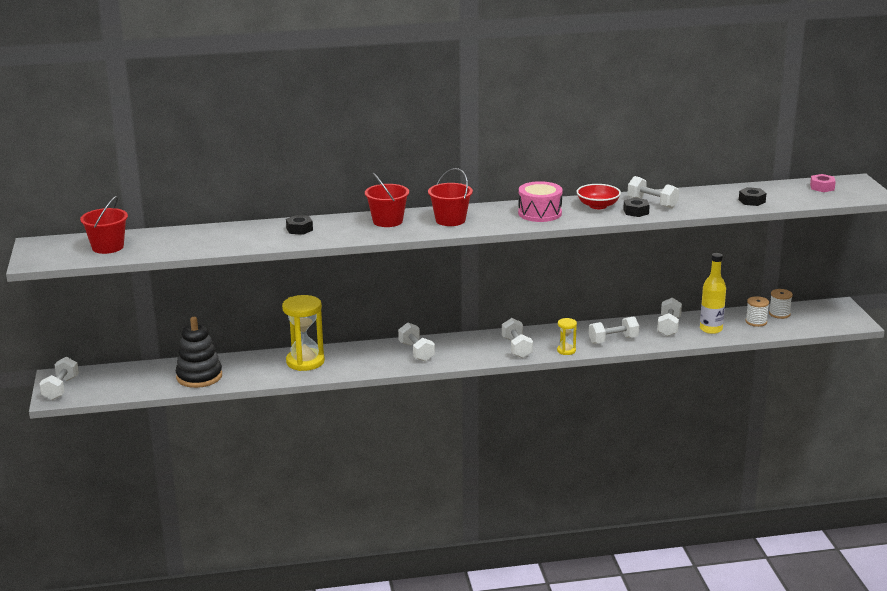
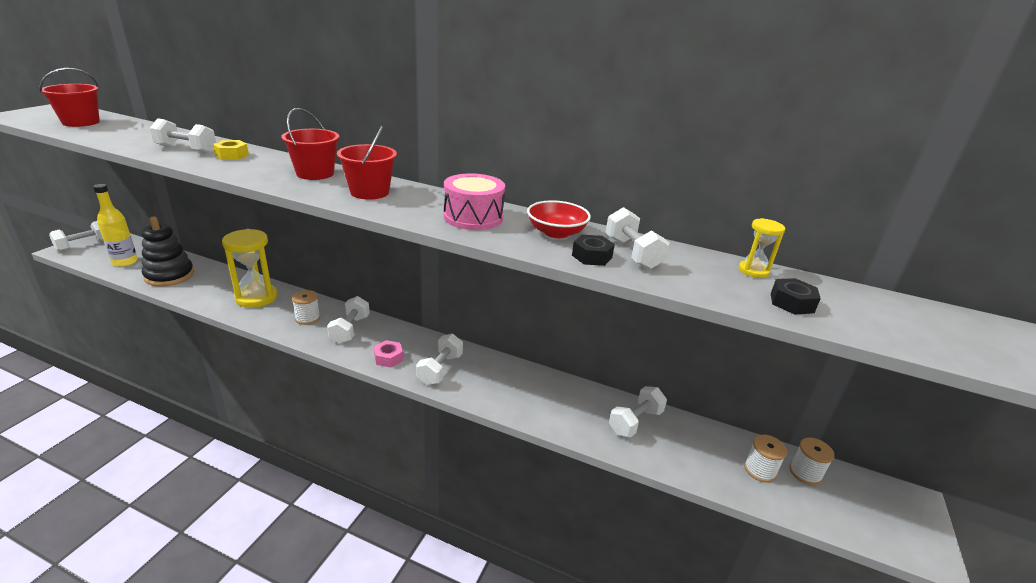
camera: 30 degrees right, 5 degrees up
(299, 229) = (232, 155): black nut -> yellow nut
(372, 358) = (307, 318): none -> white spool
(566, 350) = (482, 398): yellow hourglass -> yellow hourglass (753, 271)
(613, 340) = (549, 409): white dumbbell -> white dumbbell (186, 149)
(711, 329) = (685, 452): yellow bottle -> yellow bottle (125, 262)
(822, 187) = (947, 324): pink nut -> pink nut (388, 358)

